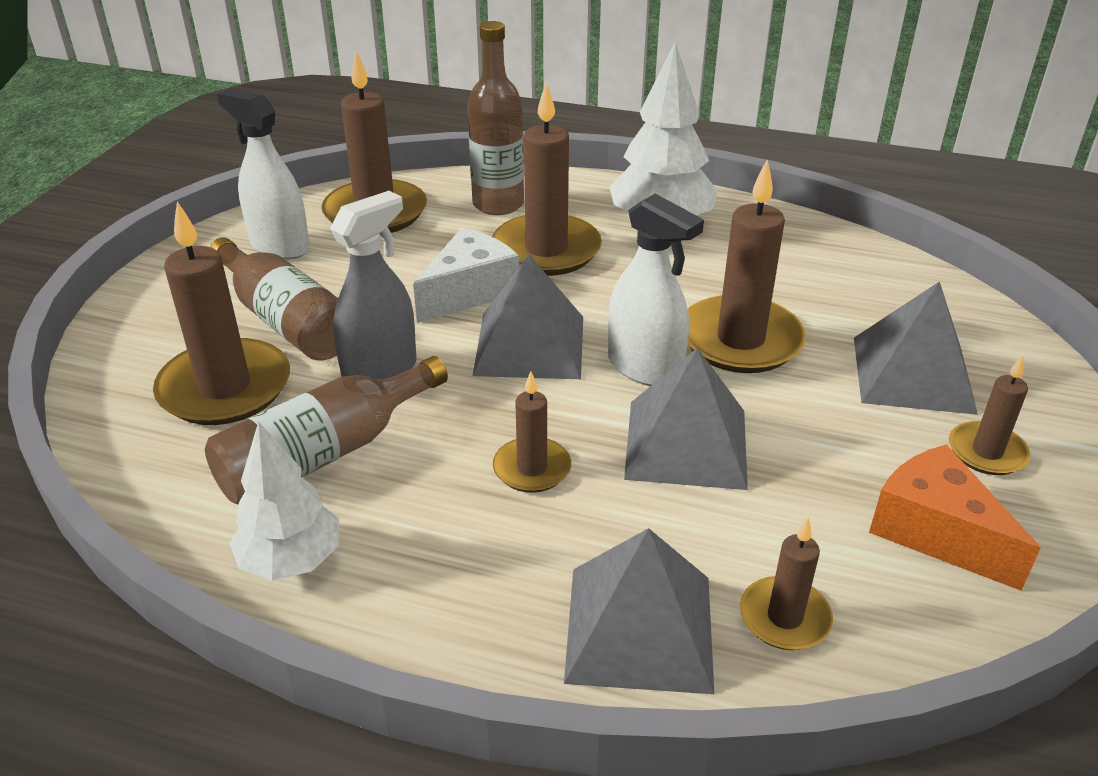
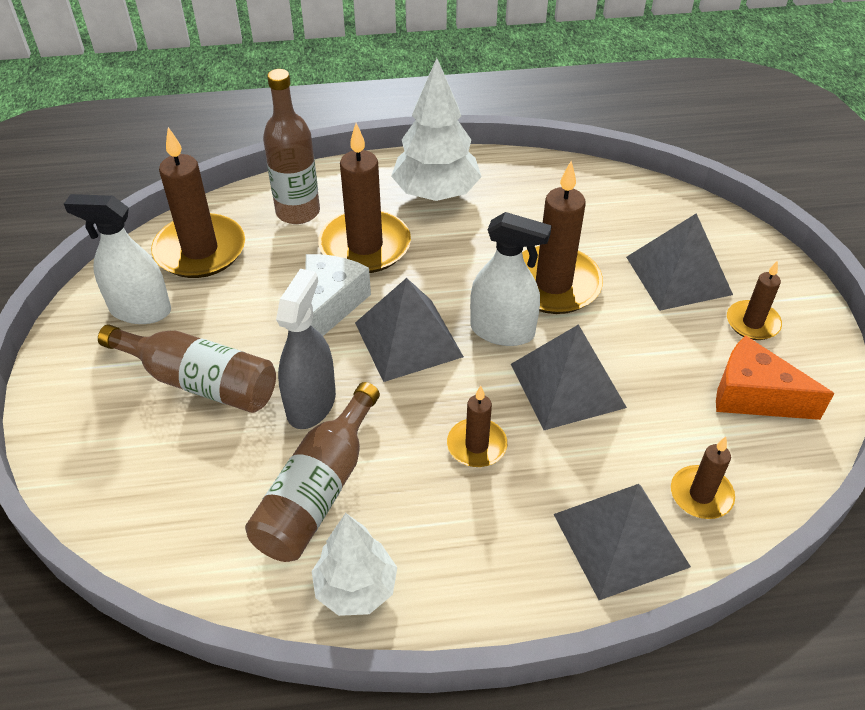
camera: 25 degrees left, 10 degrees up
(225, 388) = (195, 462): brown candle -> none

